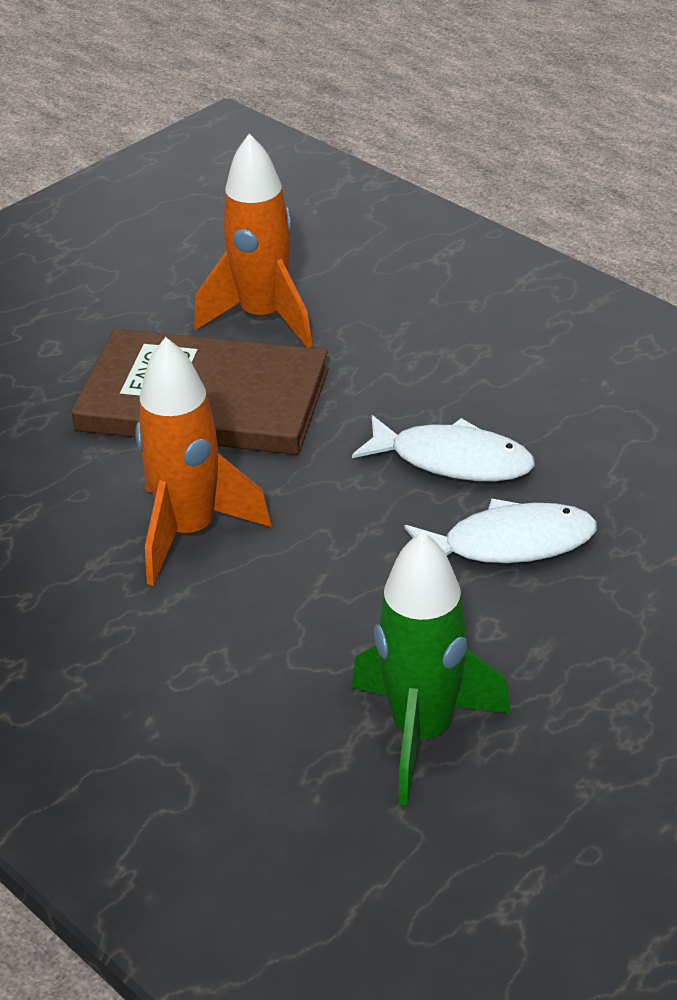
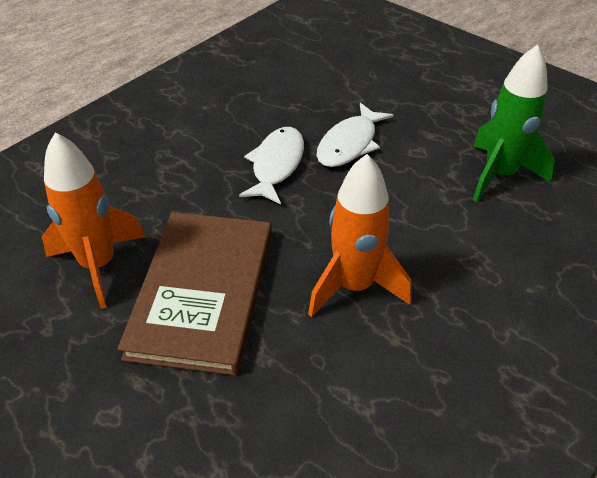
camera: 95 degrees left, 5 degrees up
(509, 543) = (349, 144): white fish -> white fish turned 135 degrees counterclockwise

